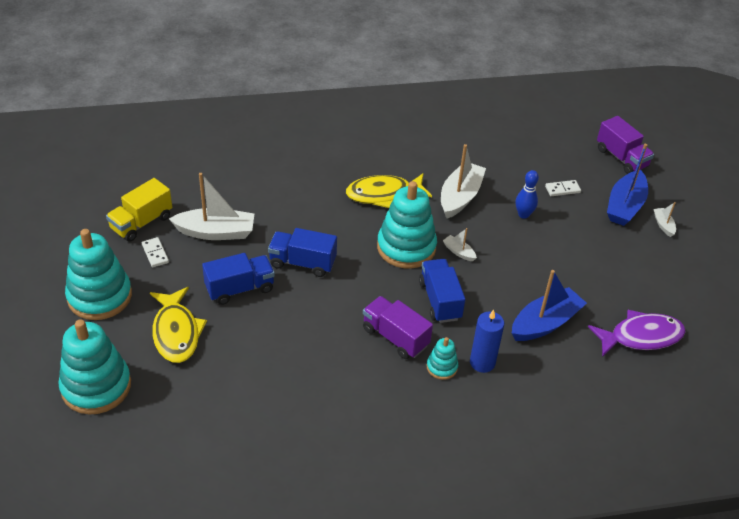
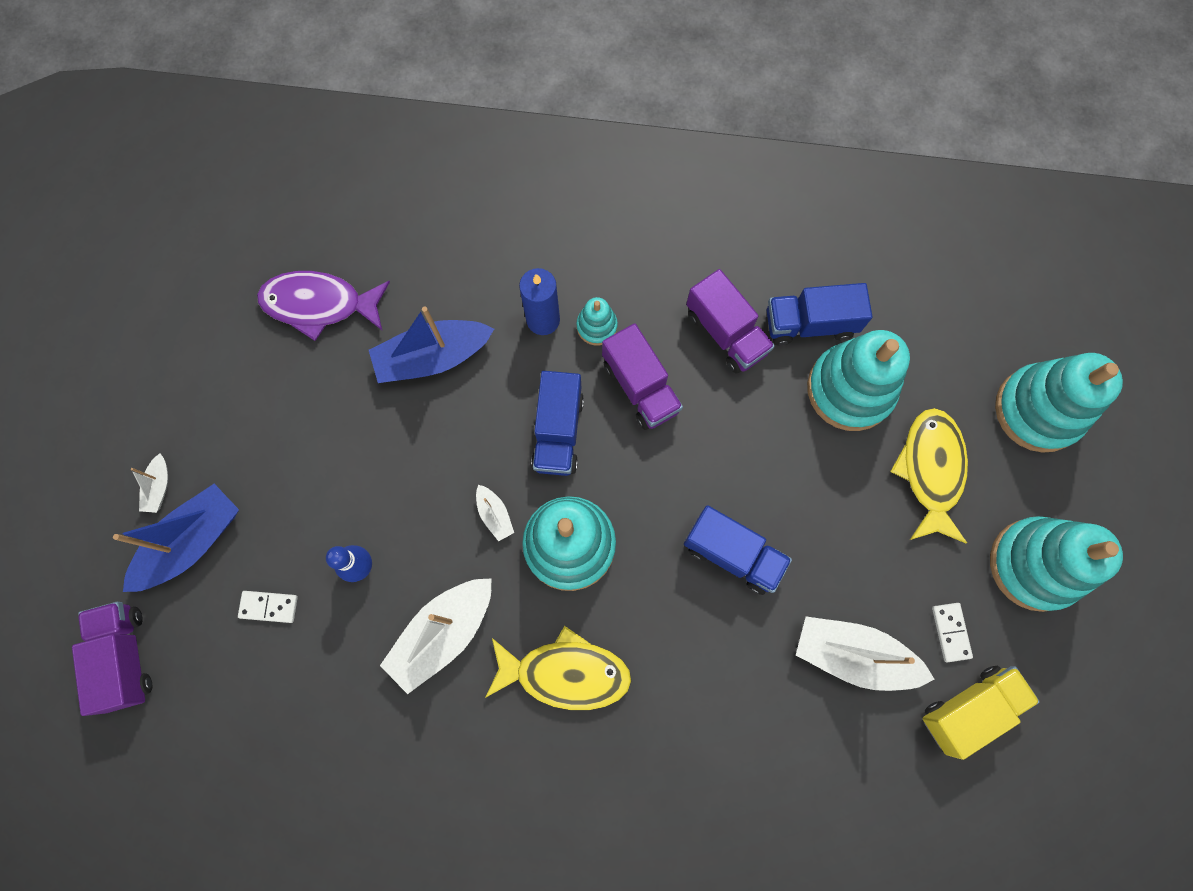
camera: 160 degrees left, 30 degrees up
(240, 289) = (833, 527): blue truck -> blue truck (810, 323)
(243, 369) = (850, 389): none -> turquoise stacking toy
(345, 384) = (726, 333): none -> purple truck

